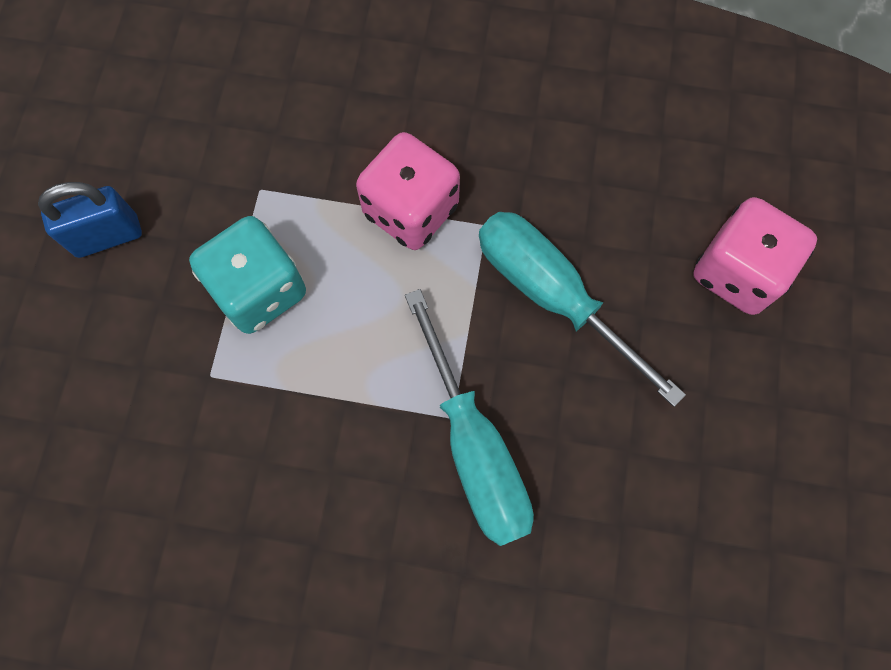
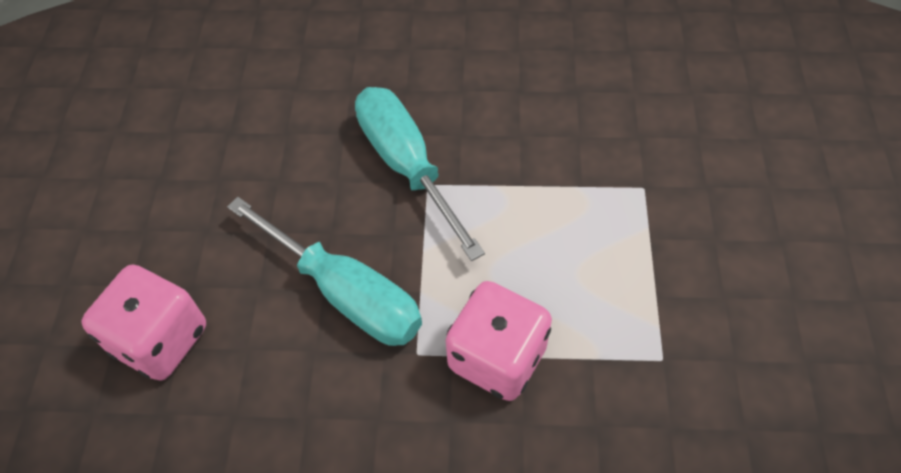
camera: 175 degrees right, 15 degrees down
(107, 236) = (795, 289): blue padlock -> none
(260, 290) = (626, 260): turquoise dice -> none

